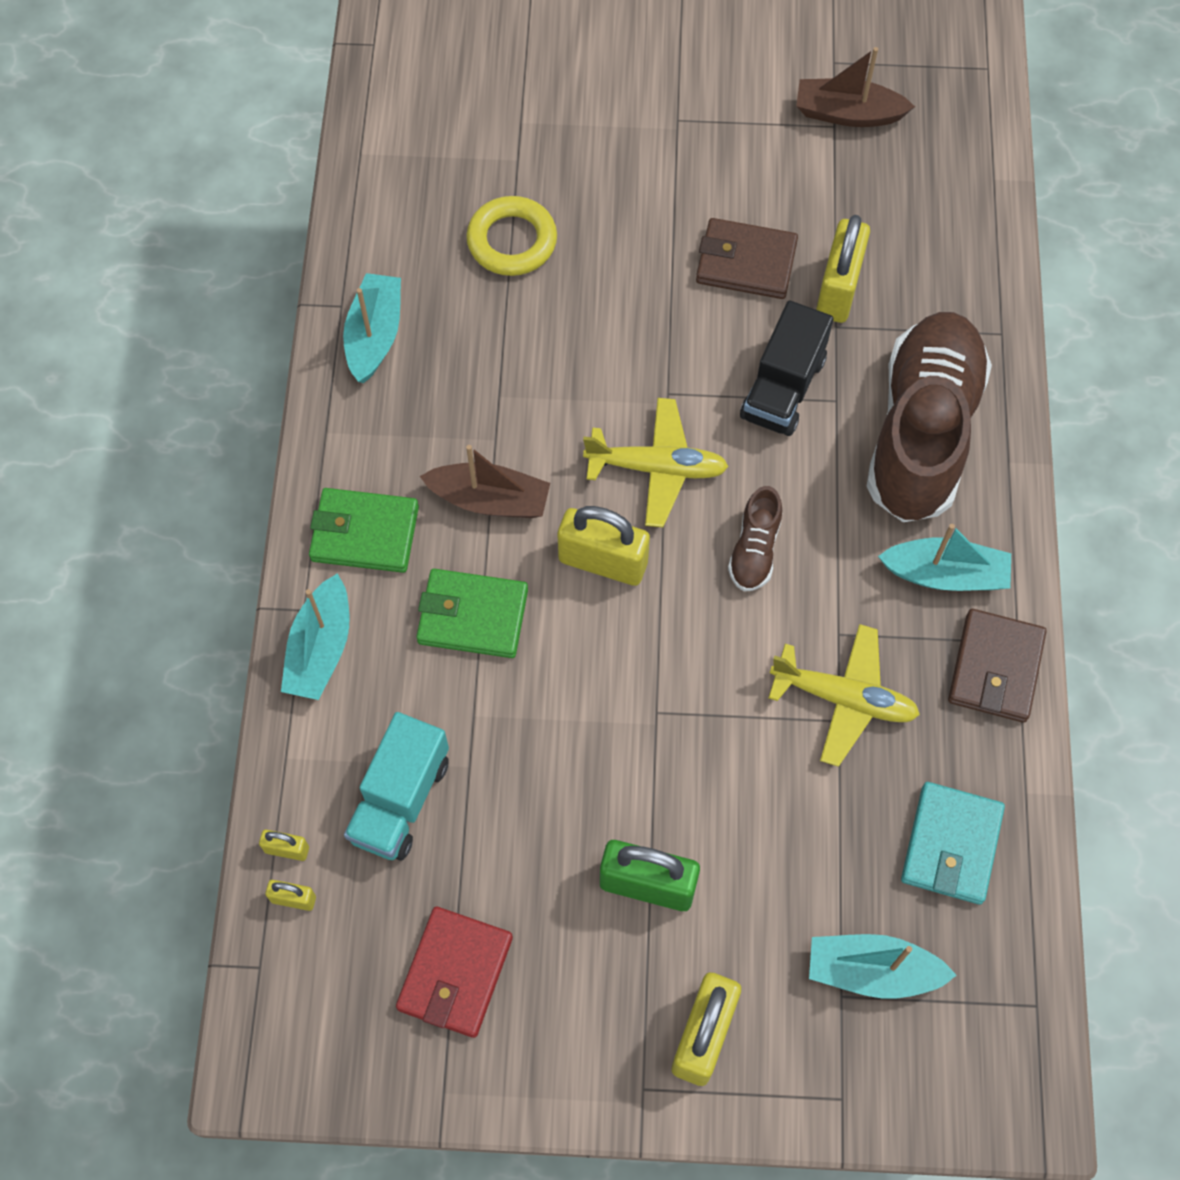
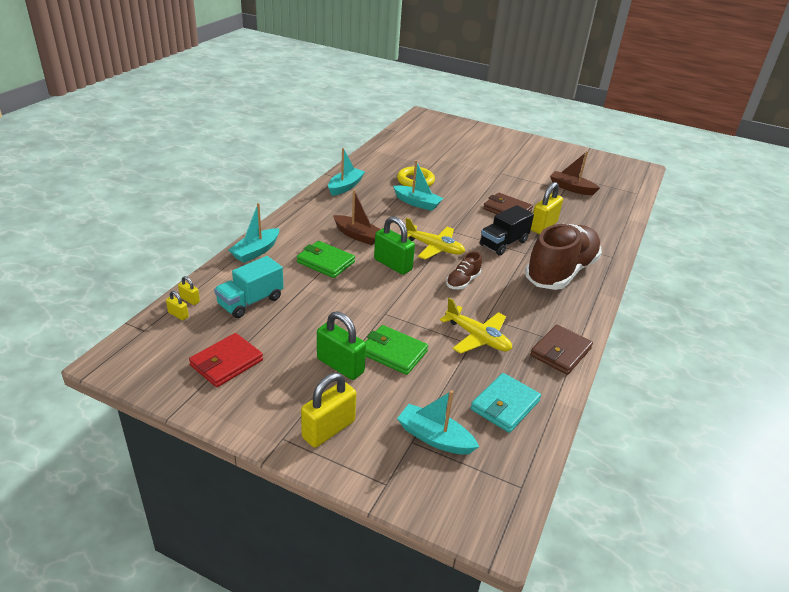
camera: 20 degrees right, 30 degrees down
(365, 533) = (300, 229): green wallet -> green wallet (393, 352)
(603, 561) = (392, 265): yellow padlock -> green padlock
(945, 574) = (550, 315): turquoise boat -> turquoise boat (417, 203)

